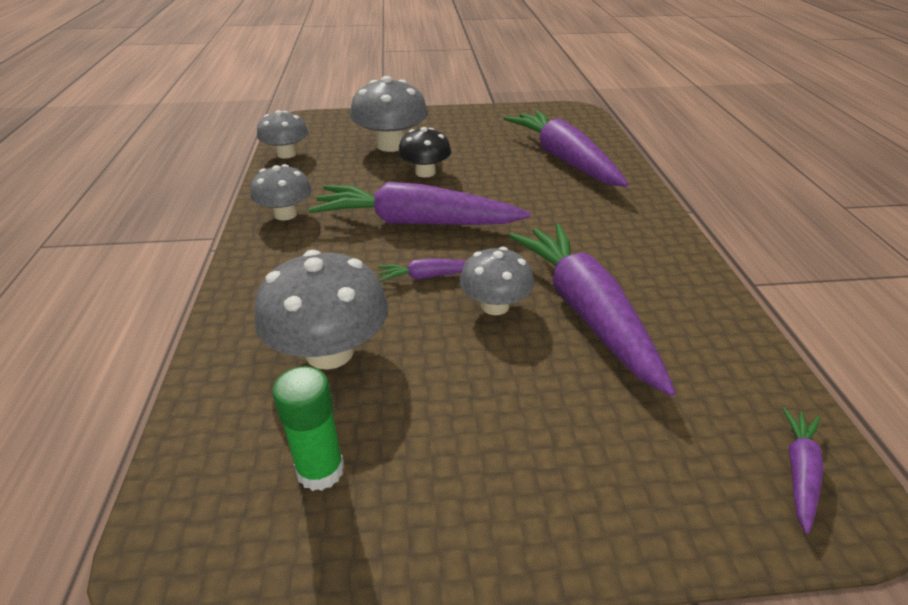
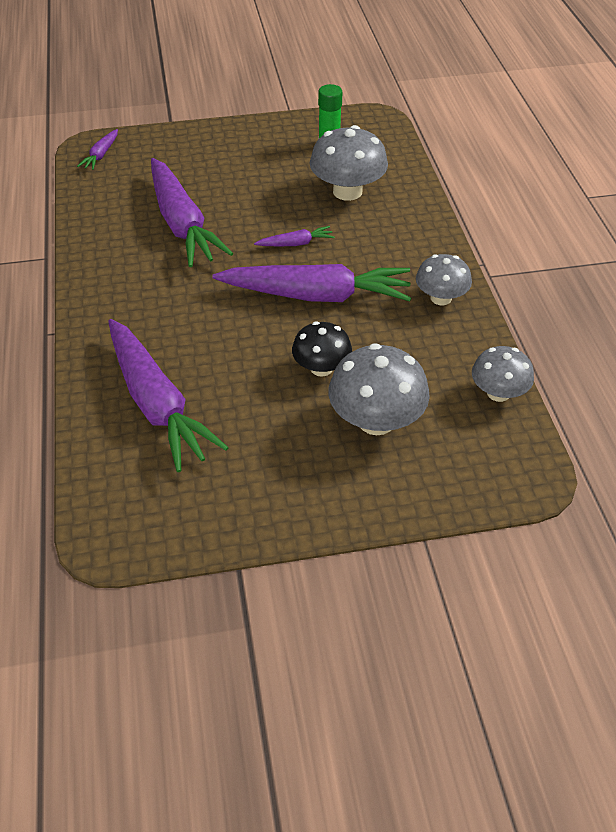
camera: 175 degrees right, 10 degrees up
(495, 306) = (245, 224): grey mushroom -> none

